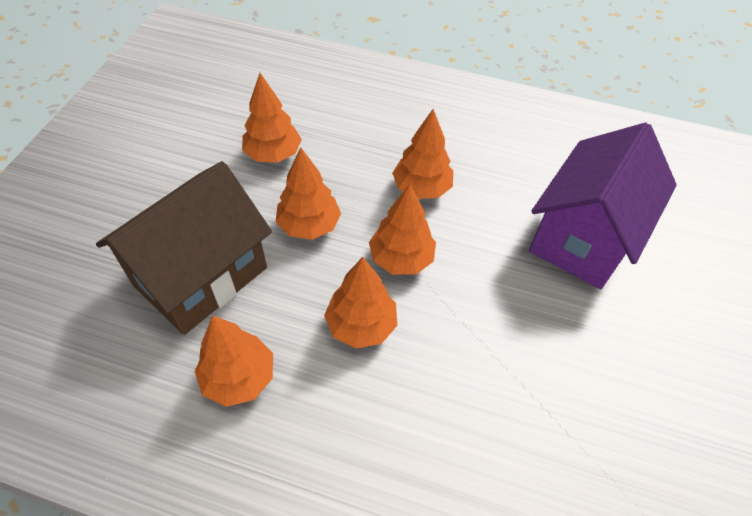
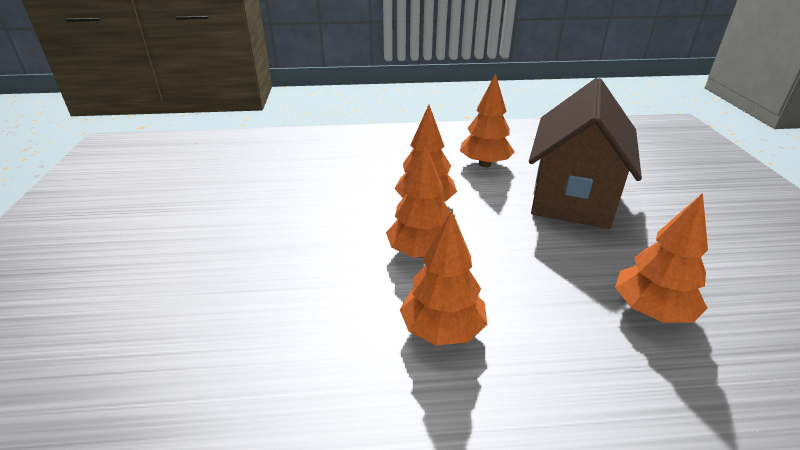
camera: 160 degrees right, 20 degrees down
(309, 225) = (530, 253): orange tree -> none
(583, 237) = (212, 334): purple house -> none

